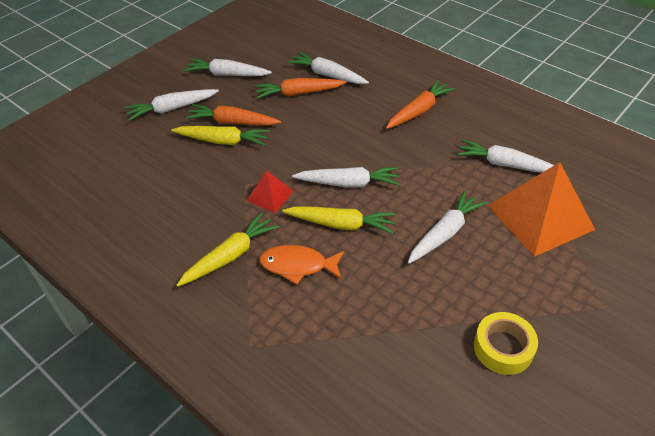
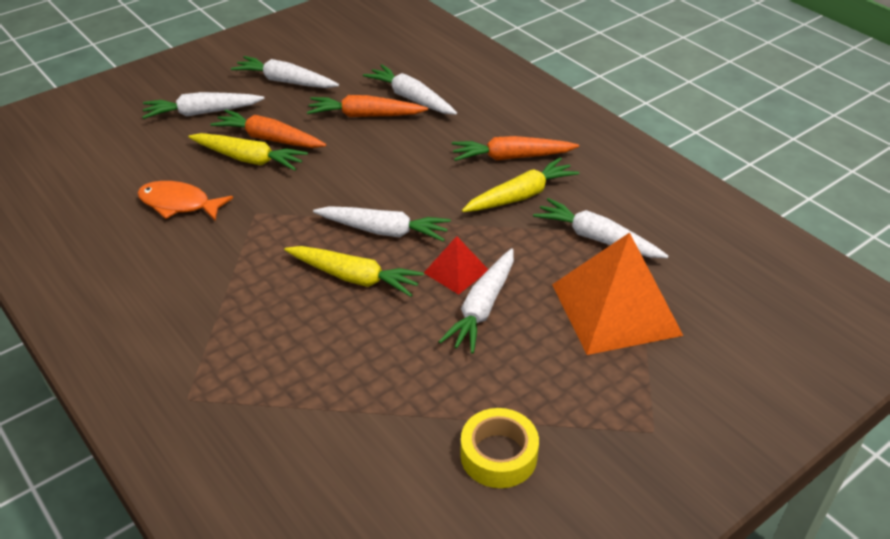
camera: 10 degrees right, 5 degrees down
(230, 256) = (205, 292): yellow carrot -> yellow carrot (521, 196)
(270, 195) = (280, 231): red pyramid -> red pyramid (456, 271)
(298, 266) = (281, 317): orange fish -> orange fish (179, 204)
(419, 111) = (511, 157): orange carrot -> orange carrot turned 150 degrees counterclockwise
(445, 233) = (482, 308): white carrot -> white carrot turned 150 degrees clockwise

